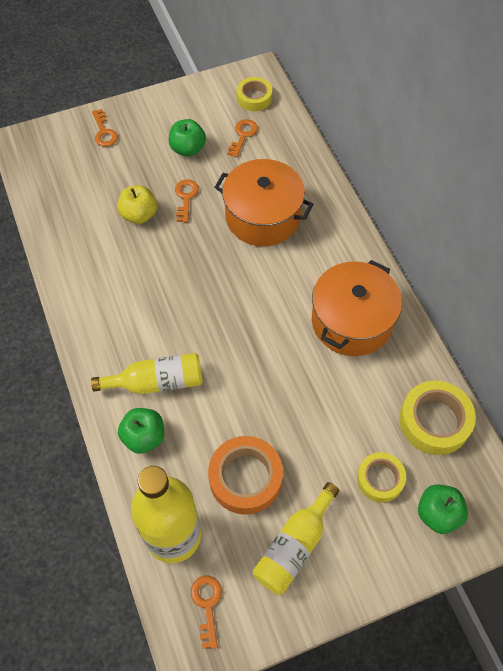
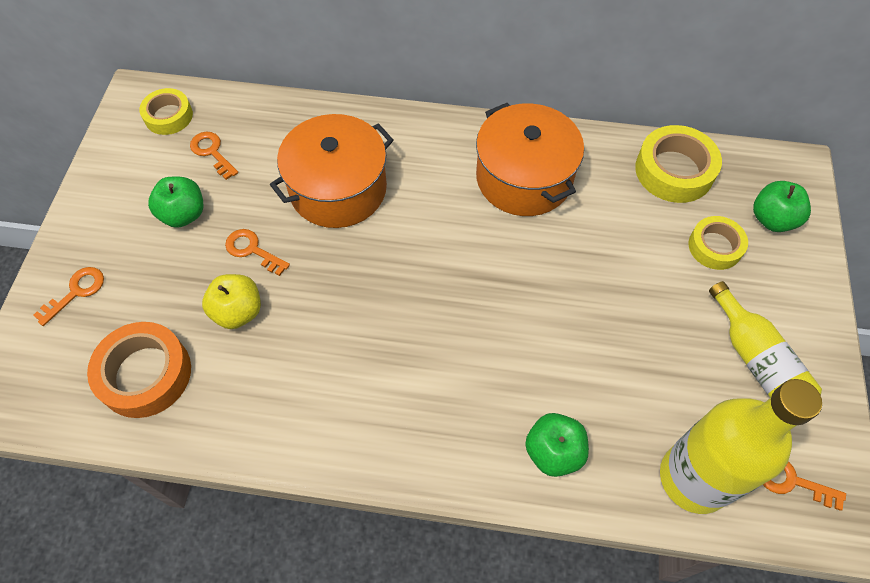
camera: 60 degrees left, 0 degrees up
(104, 132) = (76, 292): orange key -> orange key turned 60 degrees counterclockwise
(157, 382) = (487, 403): yellow bottle -> none
(245, 478) = (657, 368): orange tape -> orange tape (145, 374)

